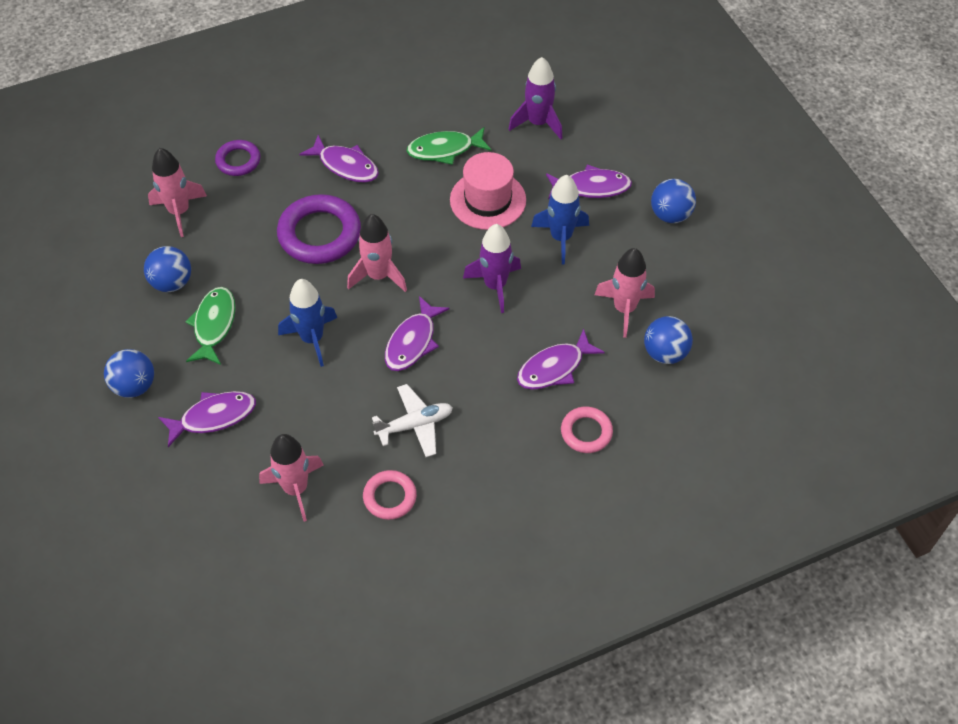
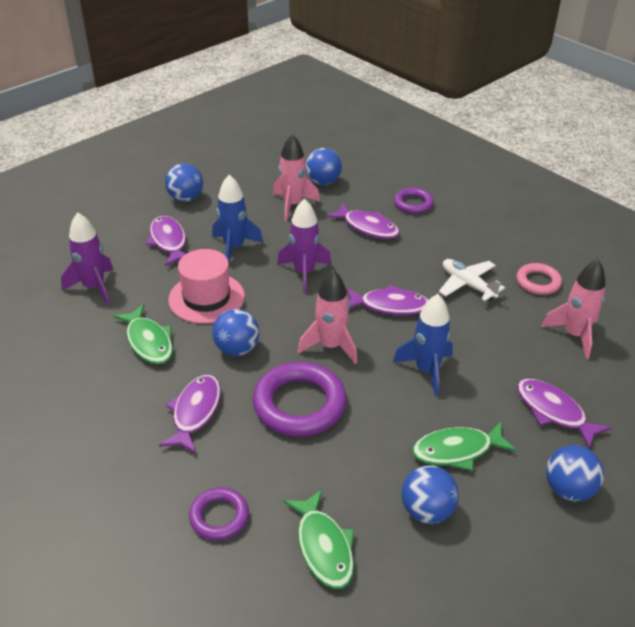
camera: 110 degrees left, 15 degrees down
(179, 212) = (323, 547): pink rocket -> green fish
(407, 207) = (237, 349): none -> blue ball
(586, 432) = (413, 204): pink ring -> purple ring

